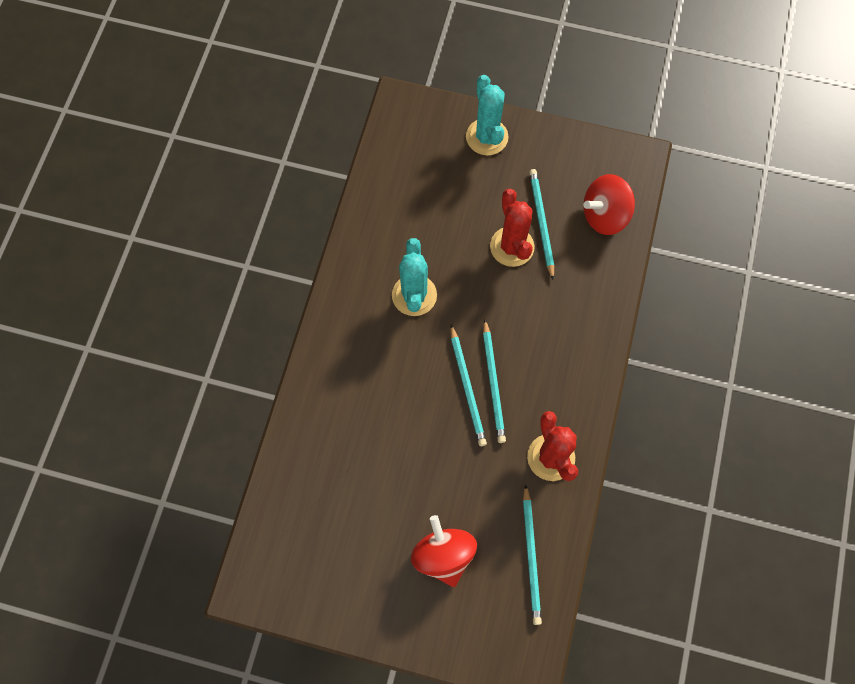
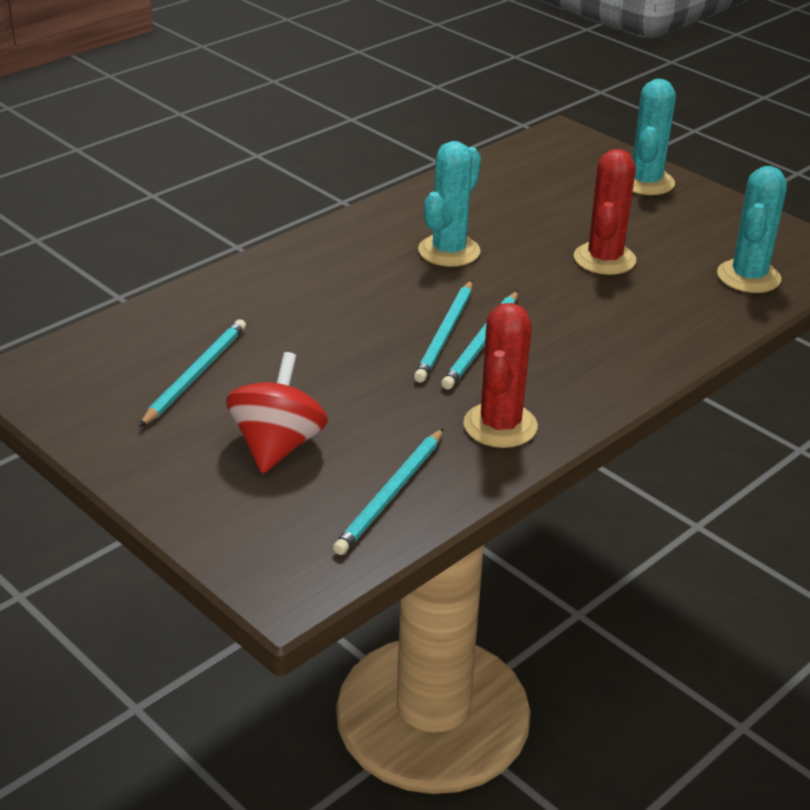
camera: 30 degrees right, 35 degrees down
(541, 223) = (659, 255): turquoise pencil -> turquoise pencil (196, 375)
(604, 215) = (748, 277): red spinning top -> turquoise cactus

